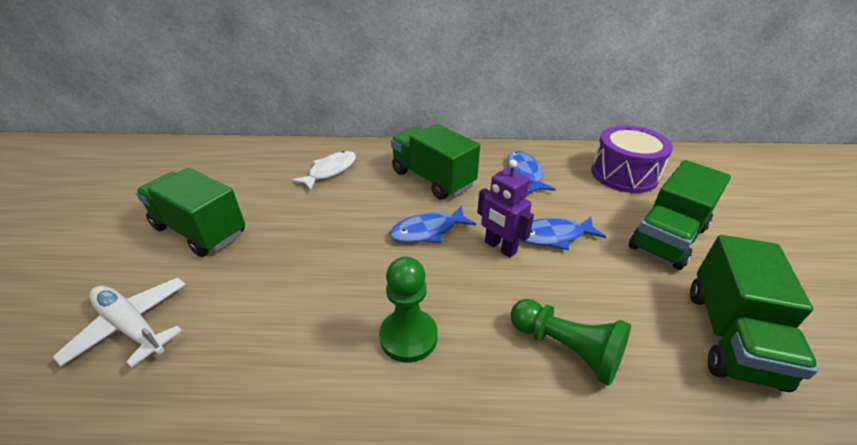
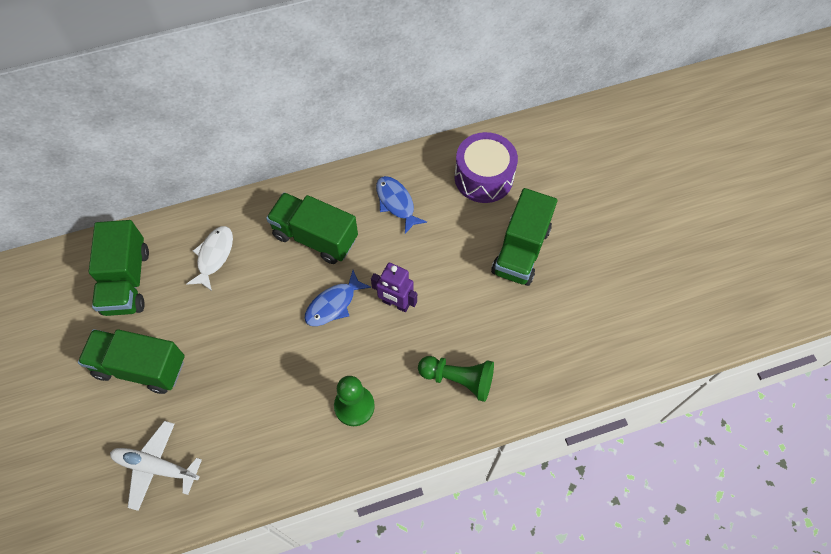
camera: 20 degrees left, 25 degrees up
(553, 236) = (434, 277): blue fish -> none
(731, 336) = (559, 333): green truck -> green truck (127, 281)

